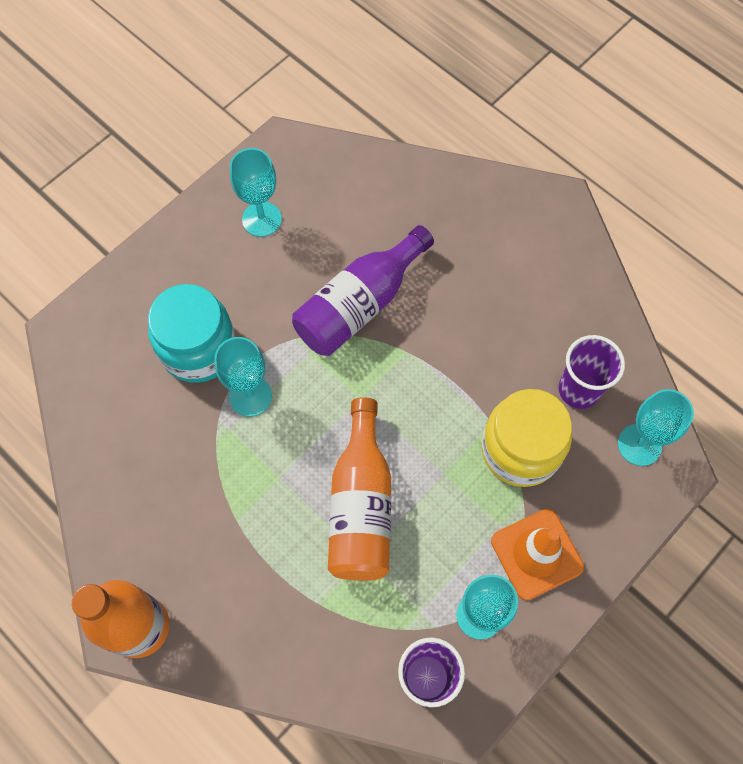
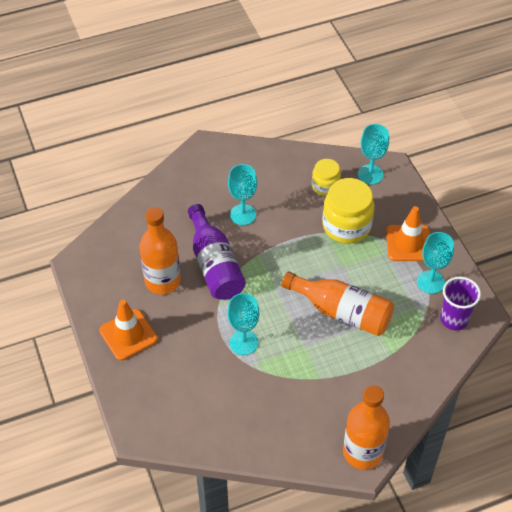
camera: 65 degrees left, 15 degrees down
(198, 349) = (196, 359): turquoise jar -> none
(201, 254) = (128, 335): none -> orange traffic cone
(262, 219) = (124, 293): turquoise goblet -> turquoise goblet (243, 214)
(302, 254) = (162, 281): none -> orange bottle
(579, 389) = (325, 186): purple cup -> yellow jar

